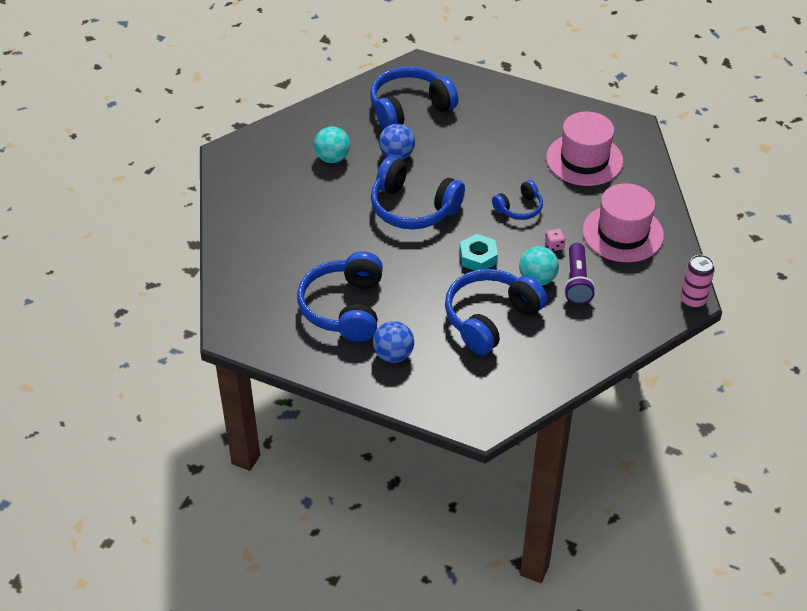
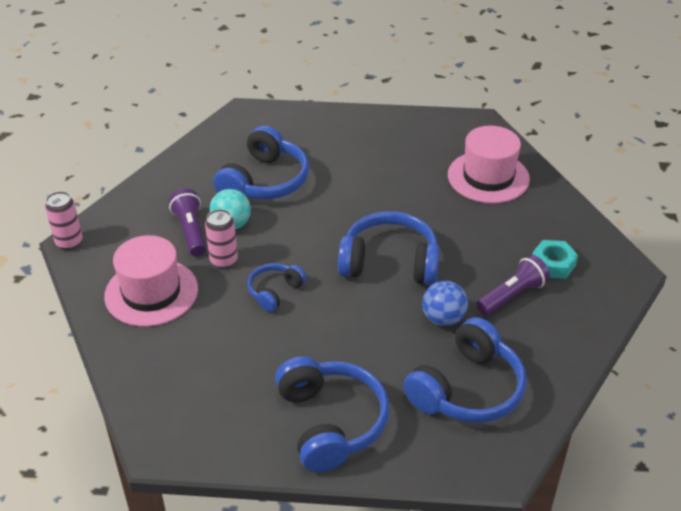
camera: 160 degrees right, 5 degrees down
(332, 158) = (512, 295): turquoise ball -> purple flashlight
(344, 308) = (399, 160): blue headphones -> blue headphones (330, 422)
(393, 355) = (336, 137): blue ball -> none
(478, 257) = (298, 230): turquoise nut -> turquoise nut (553, 264)
(554, 246) = (224, 260): pink dice -> pink can
(584, 159) = (215, 374): pink hat -> pink hat (488, 177)

